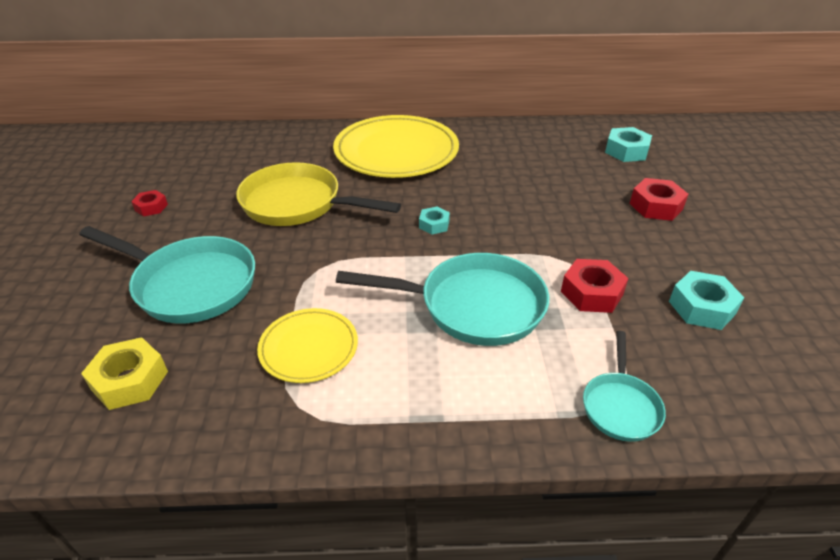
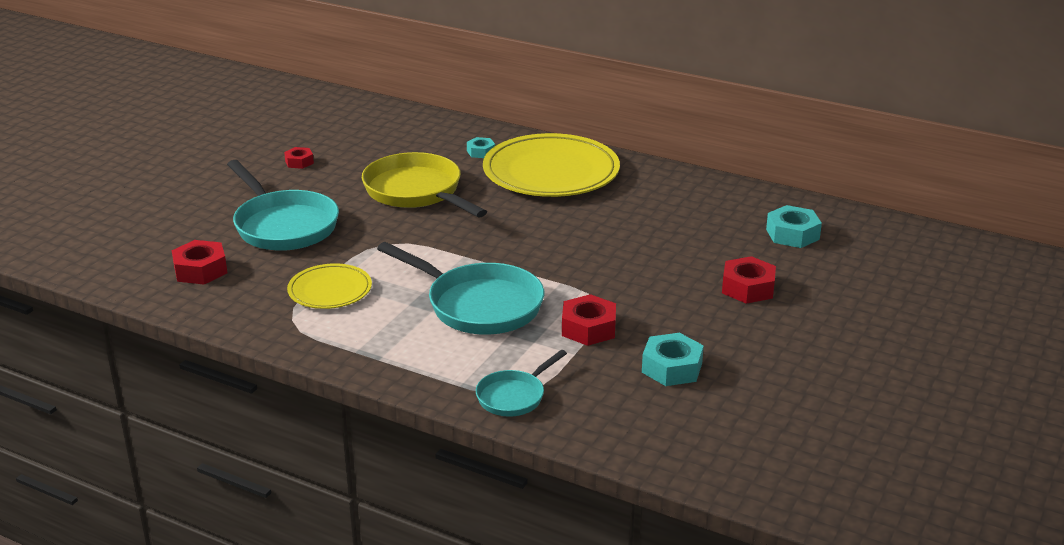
camera: 30 degrees right, 10 degrees down
(130, 380) = (200, 270): yellow nut -> red nut
(434, 225) = (515, 241): turquoise nut -> turquoise nut (481, 152)

